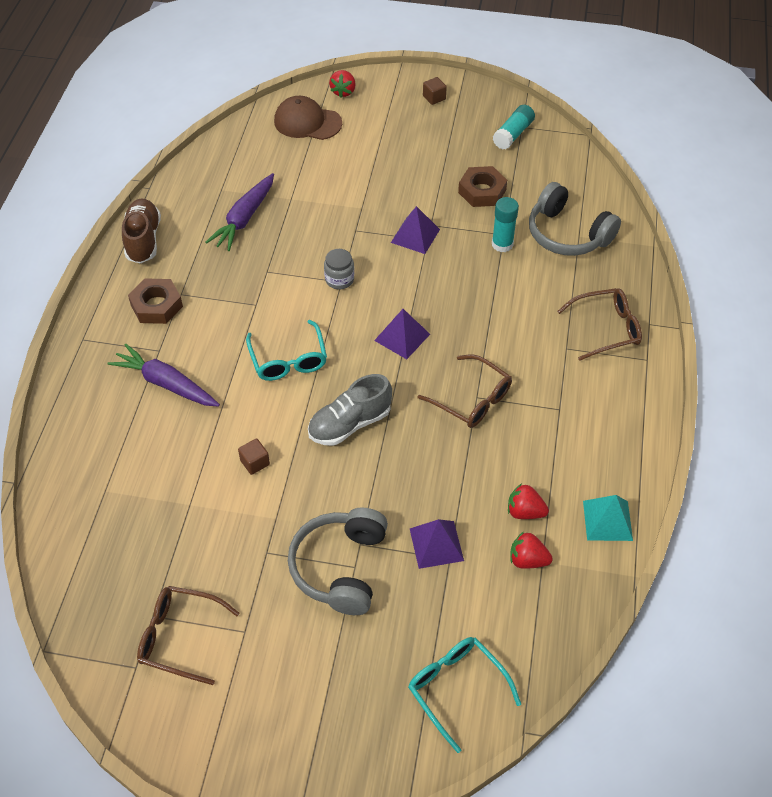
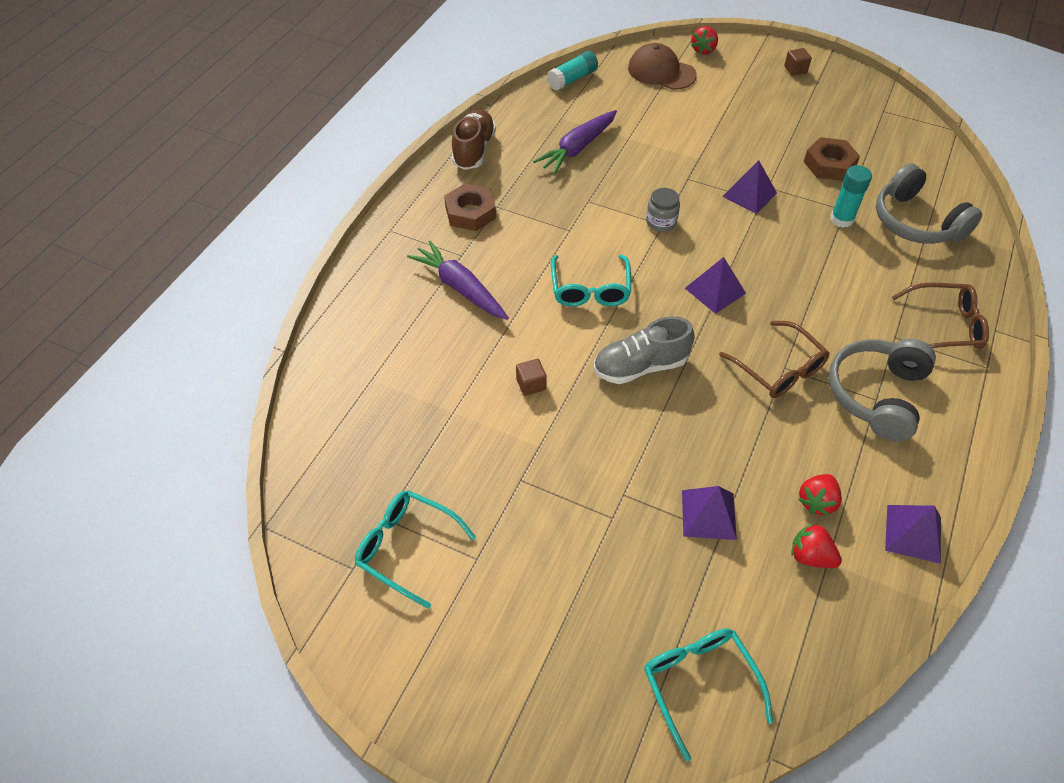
camera: 15 degrees right, 0 degrees up
(179, 637) = (406, 548): brown glasses -> turquoise glasses
(340, 567) = (596, 514): grey headphones -> grey headphones (876, 395)
(513, 134) = (873, 116): turquoise glue stick -> turquoise glue stick (572, 79)
(525, 512) = (817, 502): red strawberry -> red strawberry turned 90 degrees counterclockwise
(607, 520) = (913, 533): turquoise pyramid -> purple pyramid

